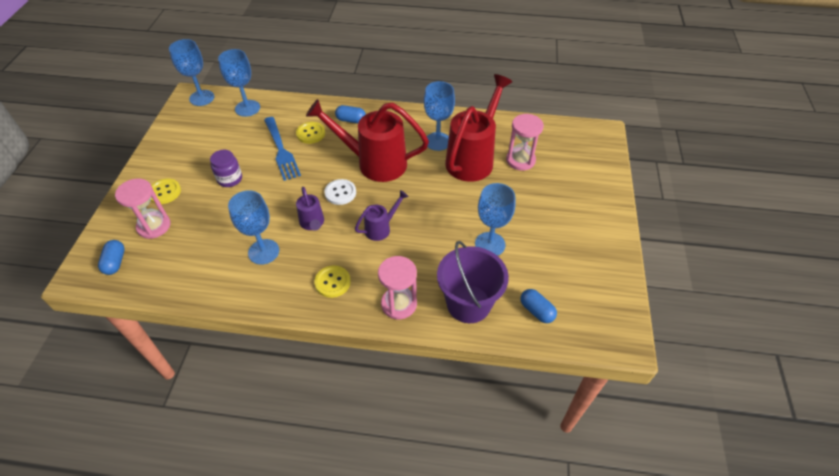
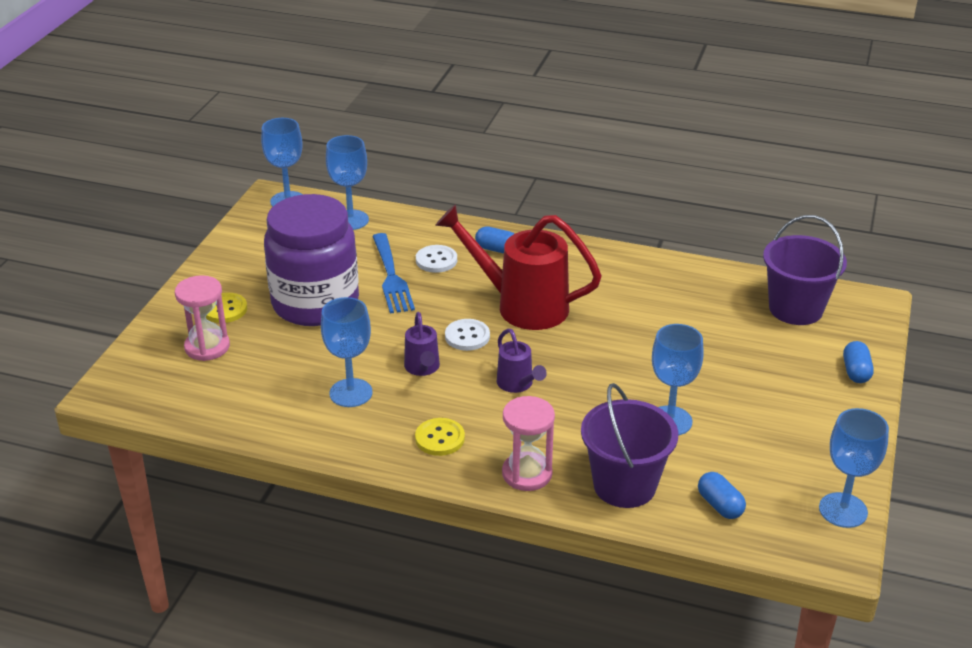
camera: 10 degrees right, 15 degrees down
(115, 262) = (153, 382): blue capsule -> blue capsule (856, 372)
(230, 179) = (315, 303): purple jar -> purple jar, size x2.45
(311, 133) = (436, 260): yellow button -> white button
(381, 228) = (517, 384): purple watering can -> purple watering can turned 90 degrees clockwise
(437, 141) = (619, 288): blue goblet -> blue goblet (843, 510)
(473, 158) = (667, 315): red watering can -> none
(520, 160) = (738, 325): pink hourglass -> none
(555, 143) = (795, 309): none -> purple bucket

